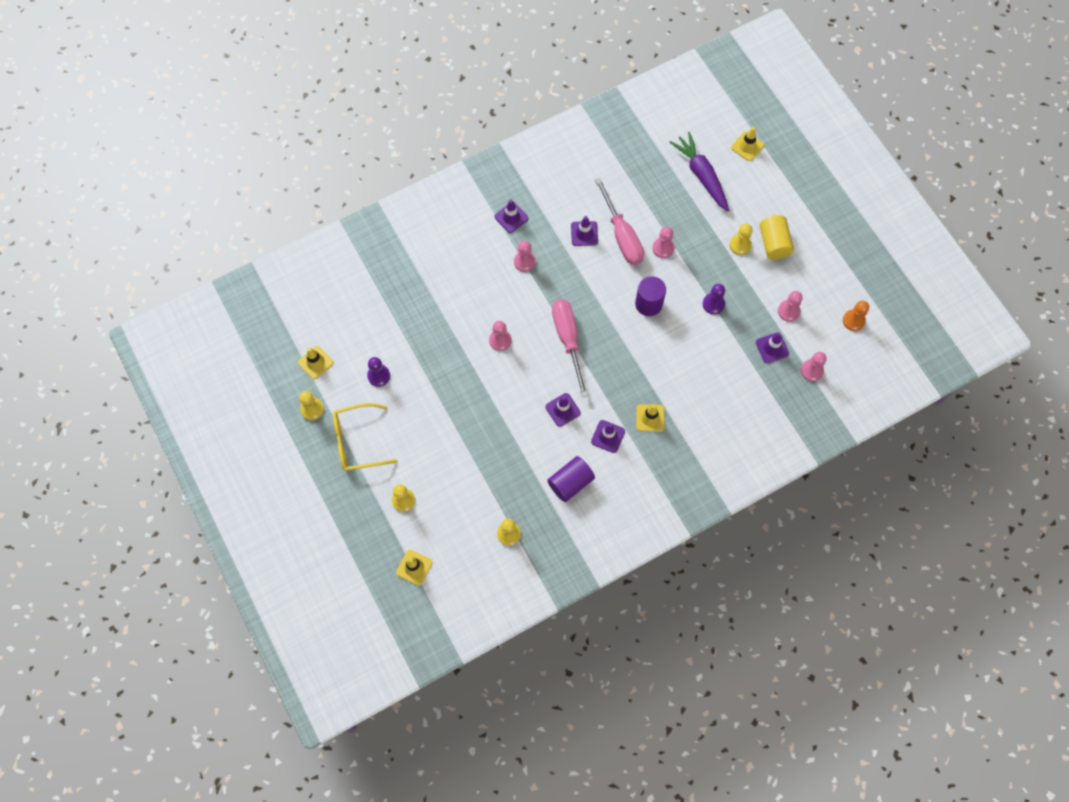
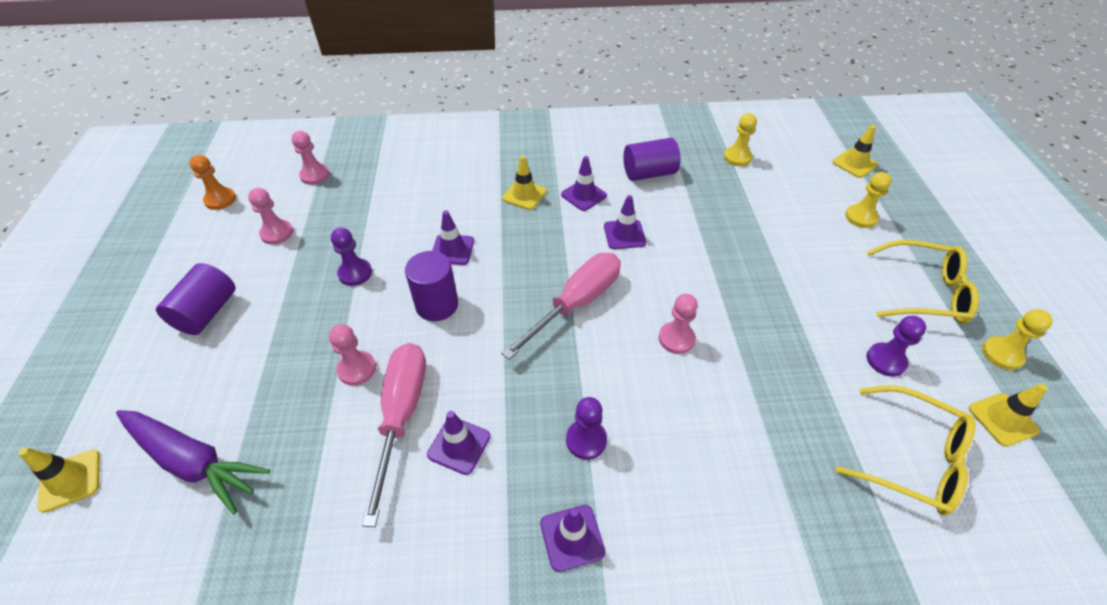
camera: 155 degrees left, 20 degrees down
(362, 319) = (912, 459): none -> yellow glasses
(524, 262) = (586, 440): pink pawn -> purple pawn
(568, 340) = (576, 303): pink screwdriver -> pink screwdriver turned 150 degrees counterclockwise
(701, 175) = (193, 461): purple carrot -> purple carrot turned 60 degrees counterclockwise
(740, 245) = (251, 328): yellow pawn -> none
(772, 348) = (333, 207): purple traffic cone -> purple traffic cone (452, 250)
(774, 243) = (207, 312): yellow cylinder -> purple cylinder

